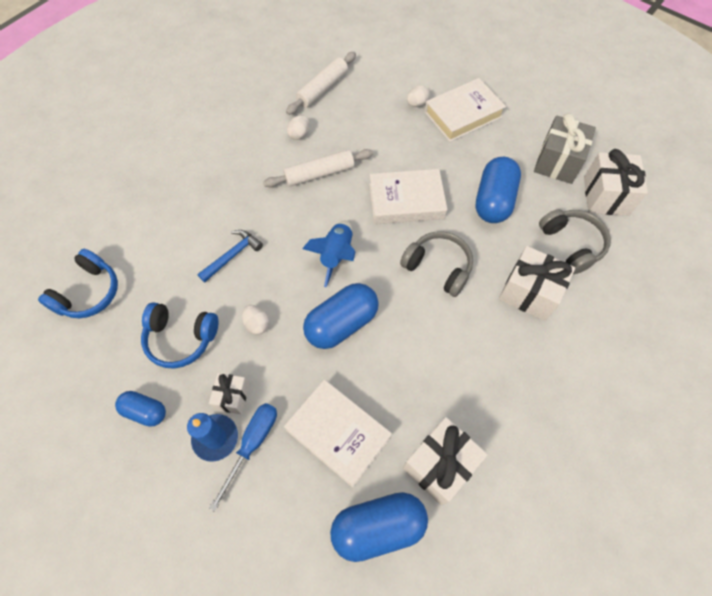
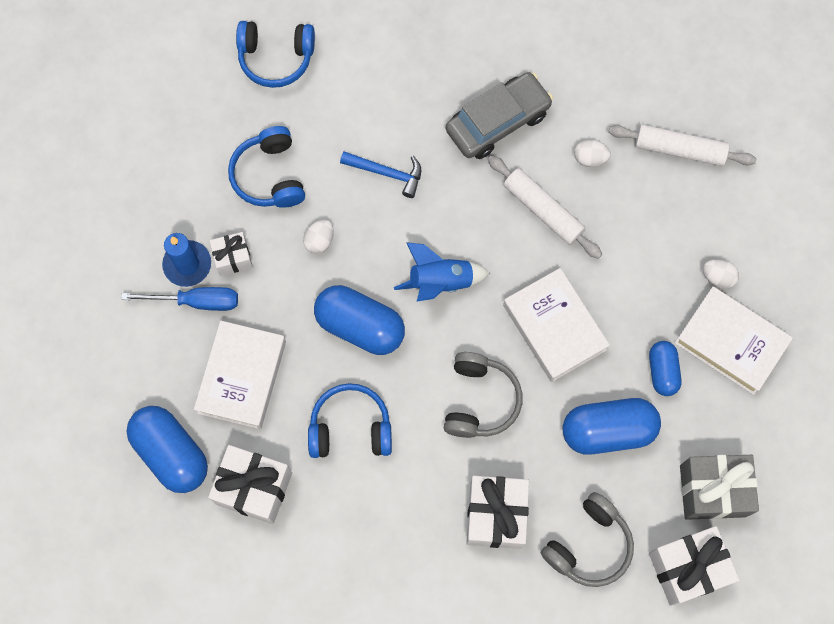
camera: 65 degrees right, 10 degrees up
(145, 411) = (183, 186): blue capsule -> blue capsule (662, 371)
(239, 173) = (498, 122): none -> grey car
(420, 365) = (350, 427): none -> blue headphones

